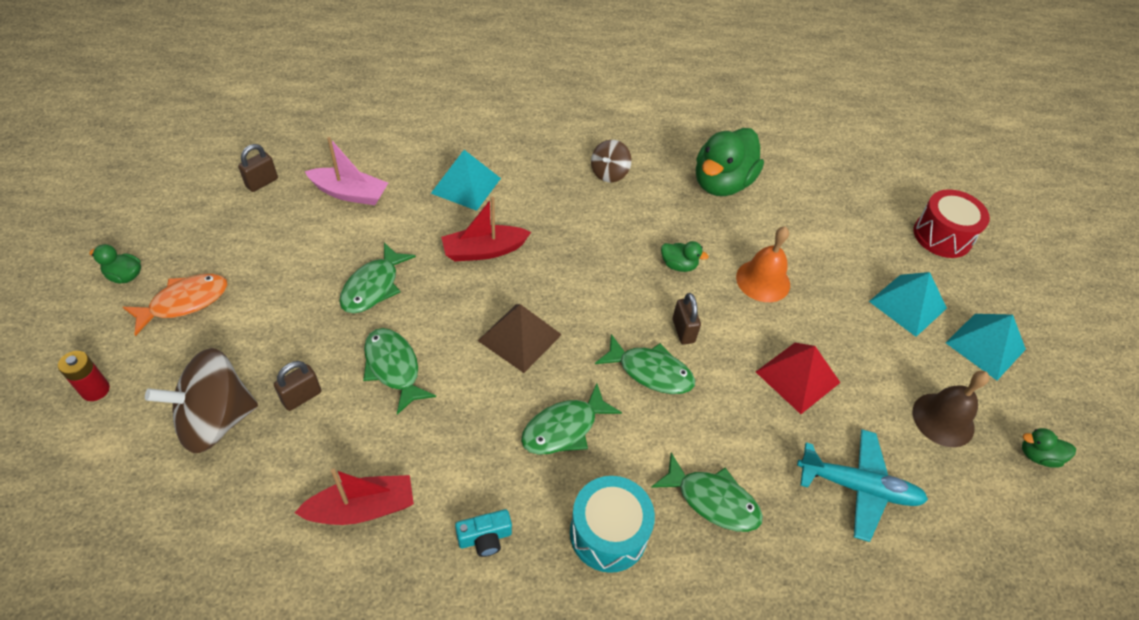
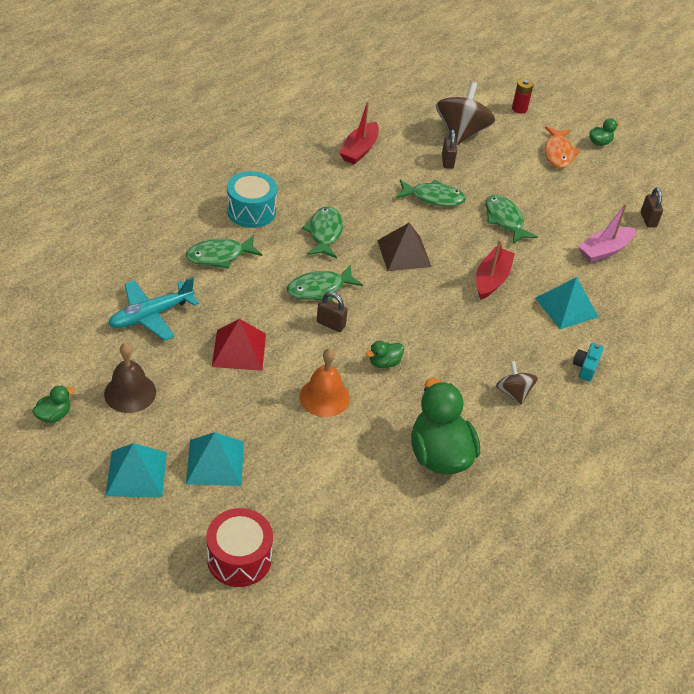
camera: 130 degrees right, 5 degrees down
(485, 538) = (299, 175): turquoise camera -> turquoise camera (585, 367)

